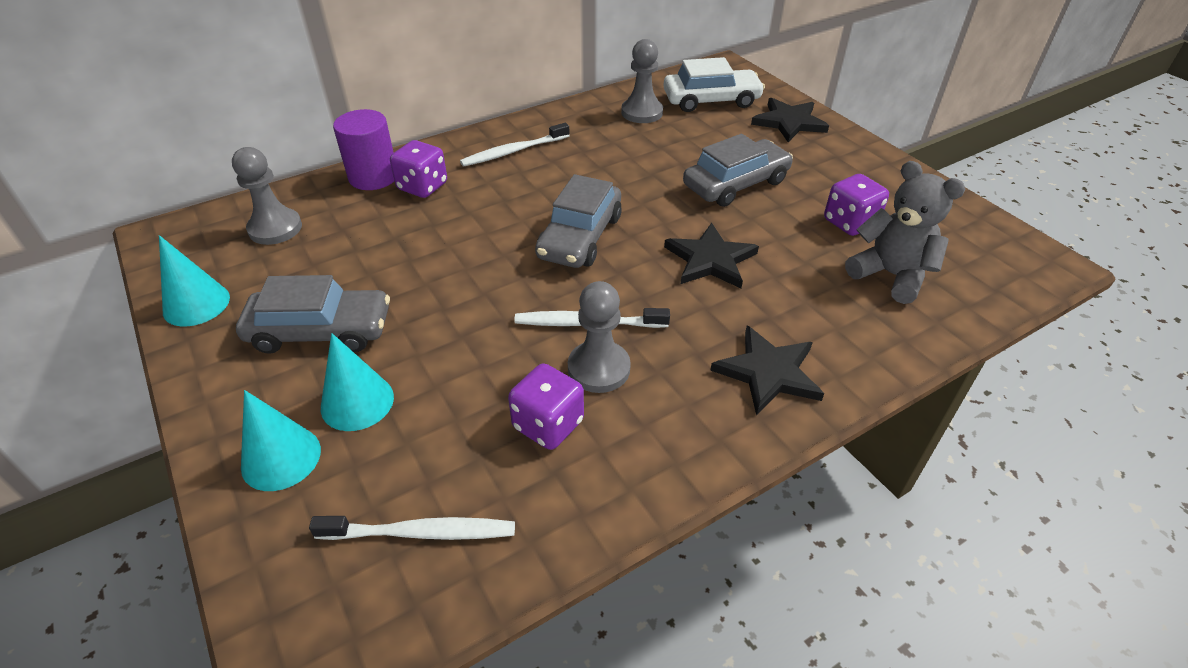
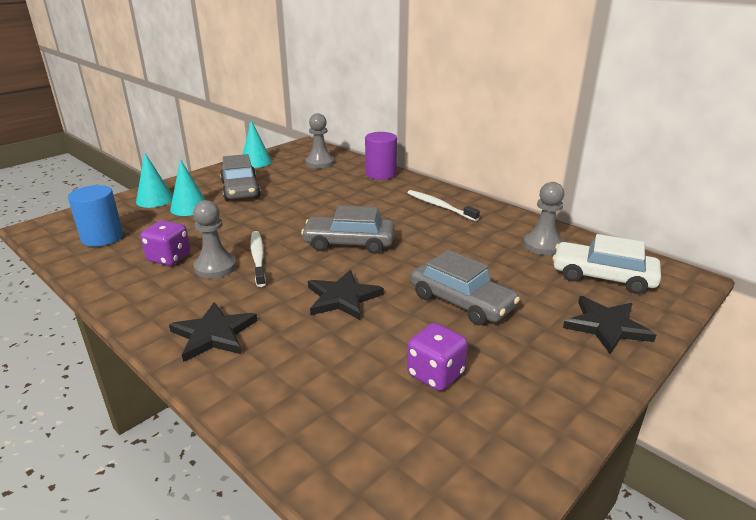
camera: 75 degrees right, 15 degrees down
(421, 532) = (102, 237): white toothbrush -> blue cylinder
(422, 187) = (379, 188): purple dice -> none
(711, 100) = (603, 276): white car -> white car turned 135 degrees clockwise
(891, 275) = (356, 404): grey teddy bear -> none

